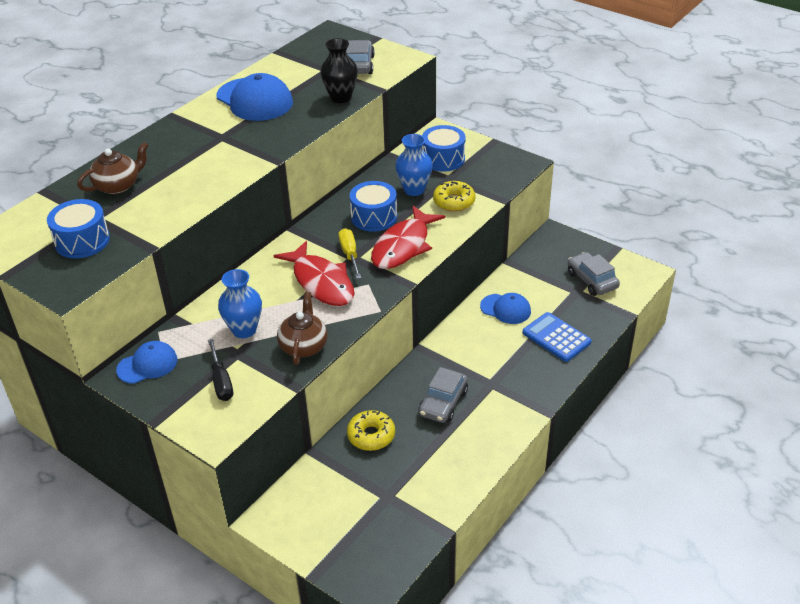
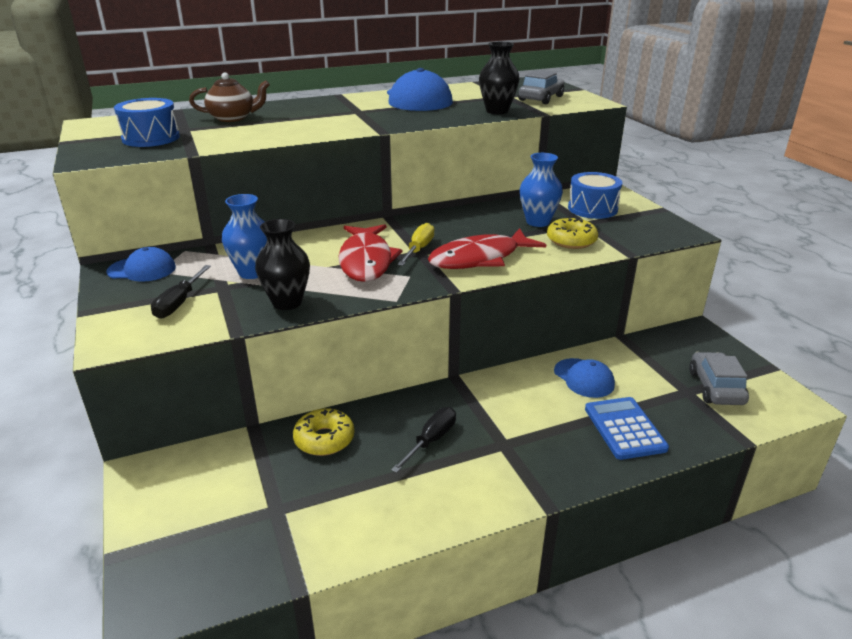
camera: 30 degrees right, 10 degrees down
(304, 346) = (287, 302): brown teapot -> black vase
(374, 217) = (475, 230): blue drum -> none
(443, 403) = (431, 440): grey car -> black screwdriver

